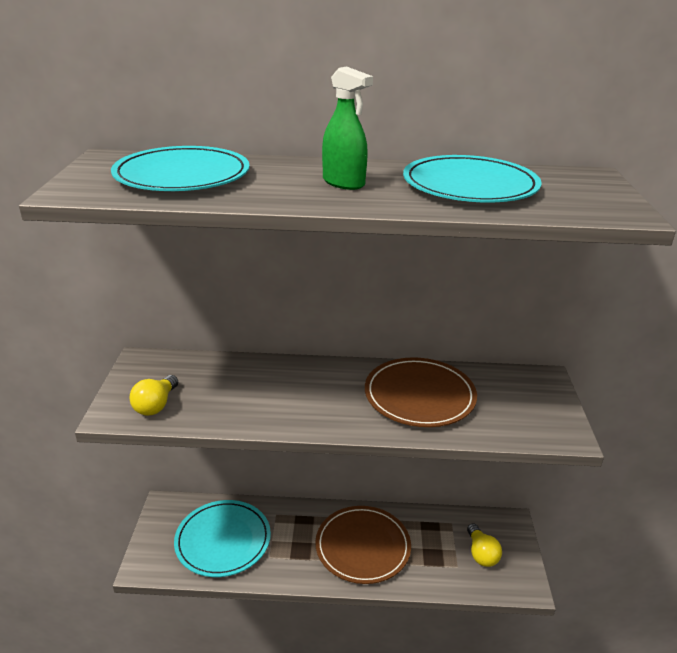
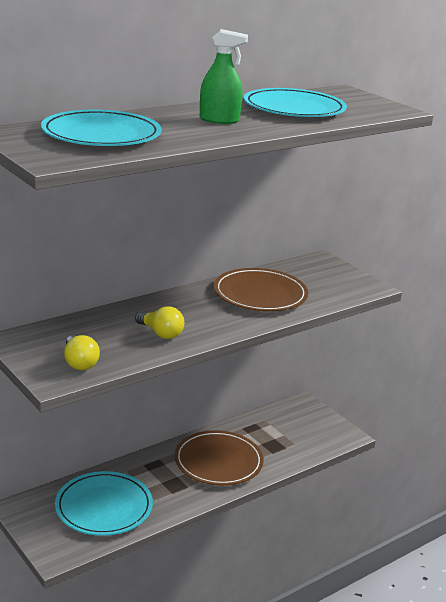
camera: 40 degrees left, 5 degrees down
(481, 554) = (302, 430): yellow light bulb -> yellow light bulb (160, 333)

